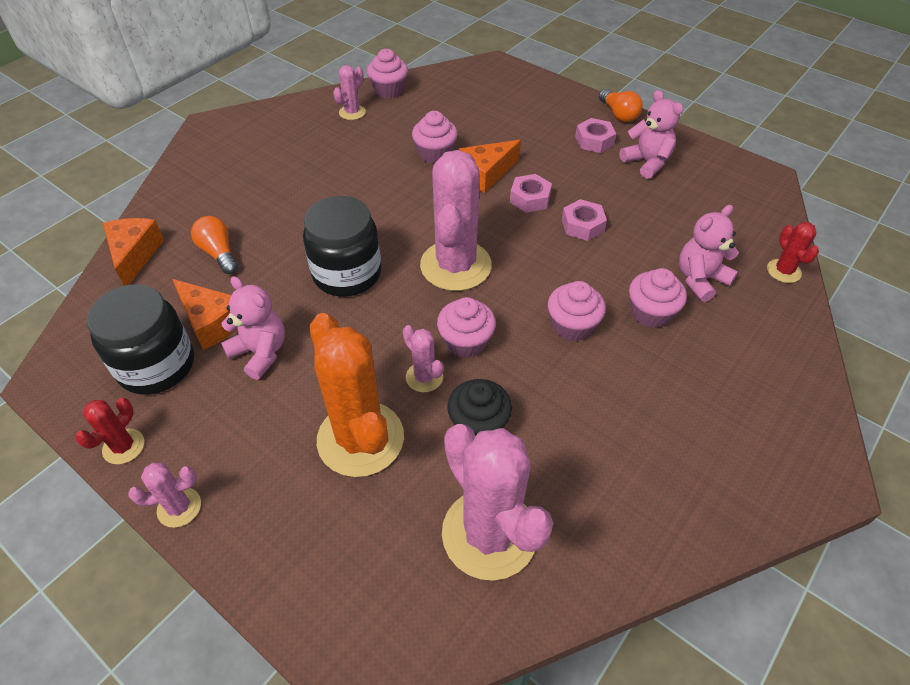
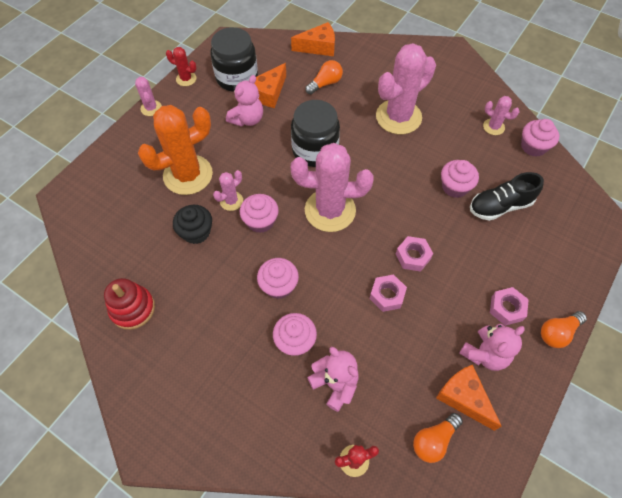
camera: 85 degrees right, 10 degrees up
(466, 125) = (500, 206): none -> black shoe
(486, 174) = (437, 224): orange cheese -> orange cheese (463, 398)
(489, 534) = (125, 241): pink cactus -> pink cactus (398, 117)
(618, 513) = (132, 308): none -> red stacking toy
(746, 209) = (434, 440): none -> orange light bulb

